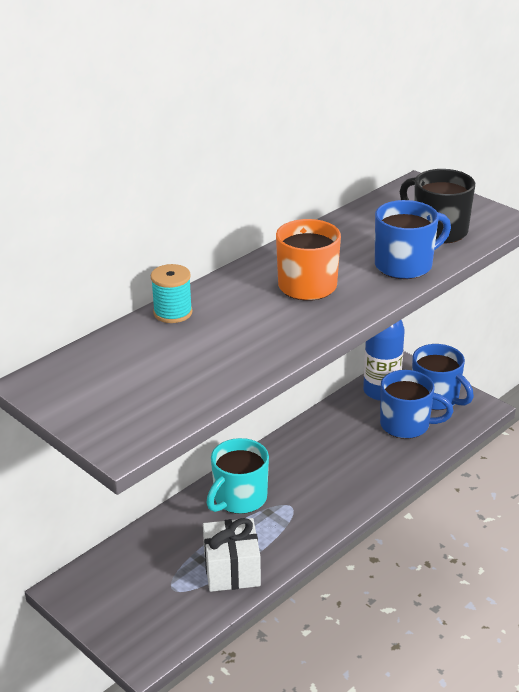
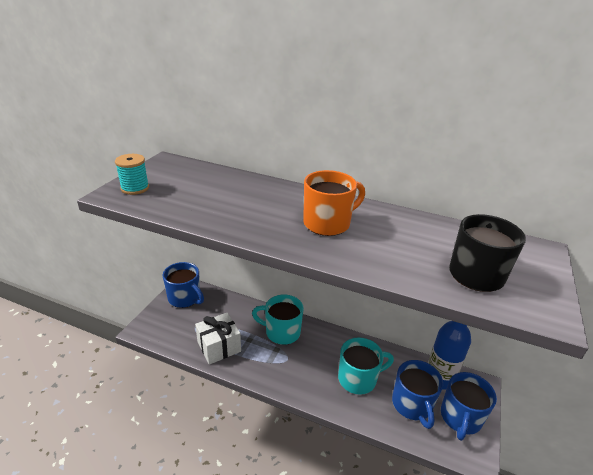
camera: 65 degrees right, 0 degrees up
(173, 313) = (258, 183): turquoise spool -> turquoise spool (135, 188)
(352, 453) = (358, 379): none -> turquoise mug
(405, 265) = (398, 264): blue mug -> blue mug (185, 298)

